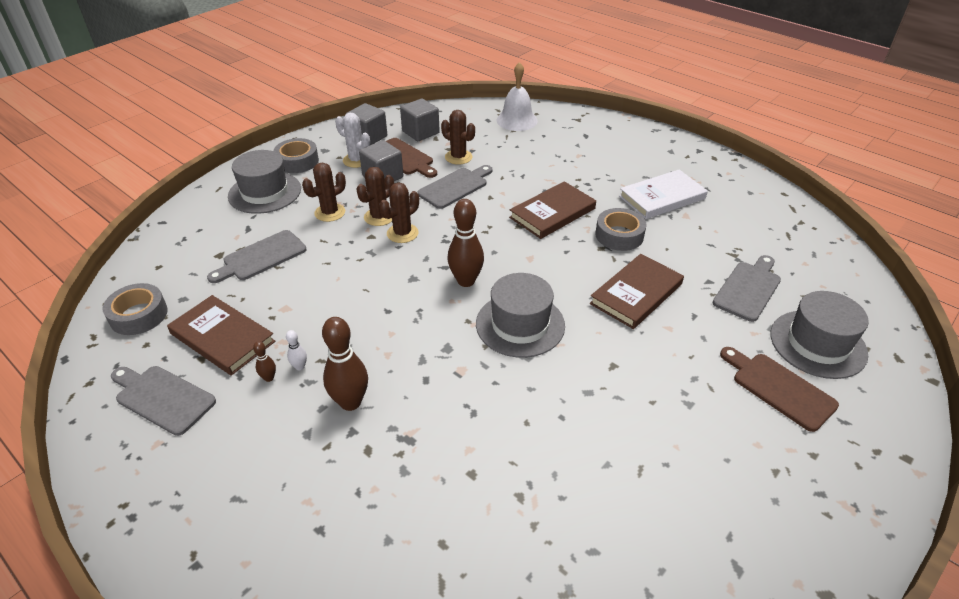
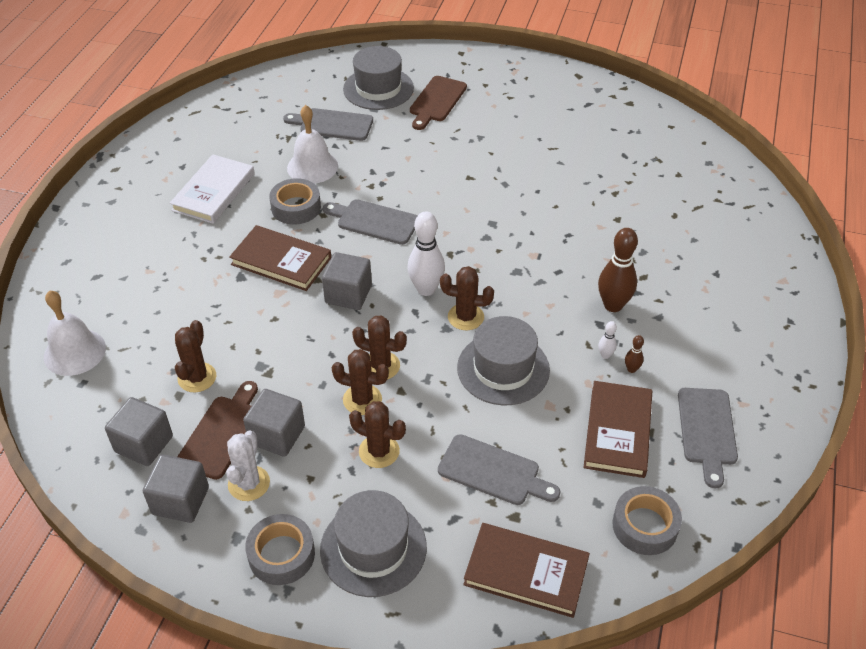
camera: 115 degrees left, 5 degrees up
(416, 293) = (465, 317): none -> brown cactus
(455, 187) = (267, 355): grey cutting board -> grey cutting board (374, 221)
(466, 281) = (426, 289): brown bowling pin -> white bowling pin
(490, 237) = (348, 294): none -> grey cube
(520, 324) = (459, 237): grey hat -> grey hat (503, 369)
(636, 294) = (377, 181): brown book -> brown book (526, 572)
(662, 197) = (213, 192): white book -> white book turned 75 degrees clockwise
(677, 258) = (312, 167): none -> white bell

